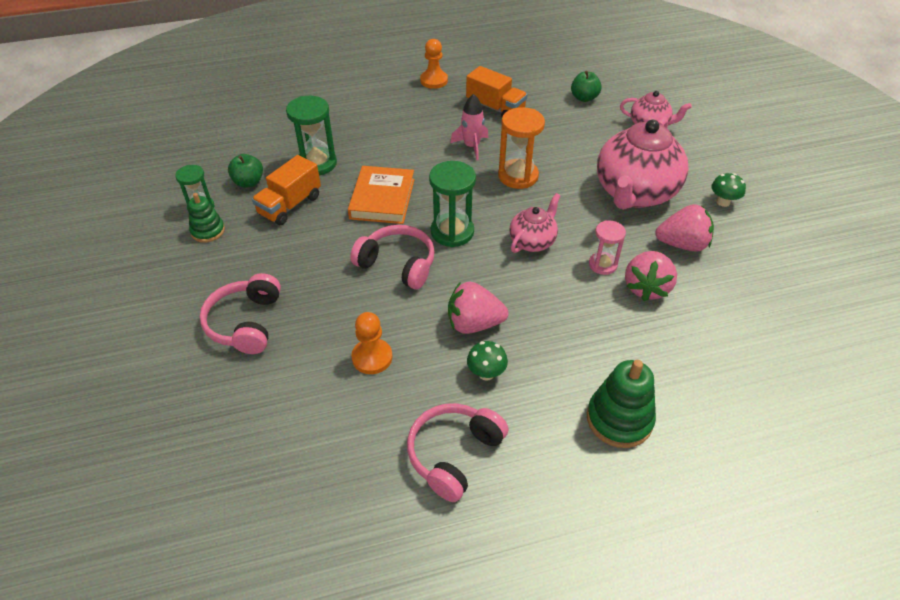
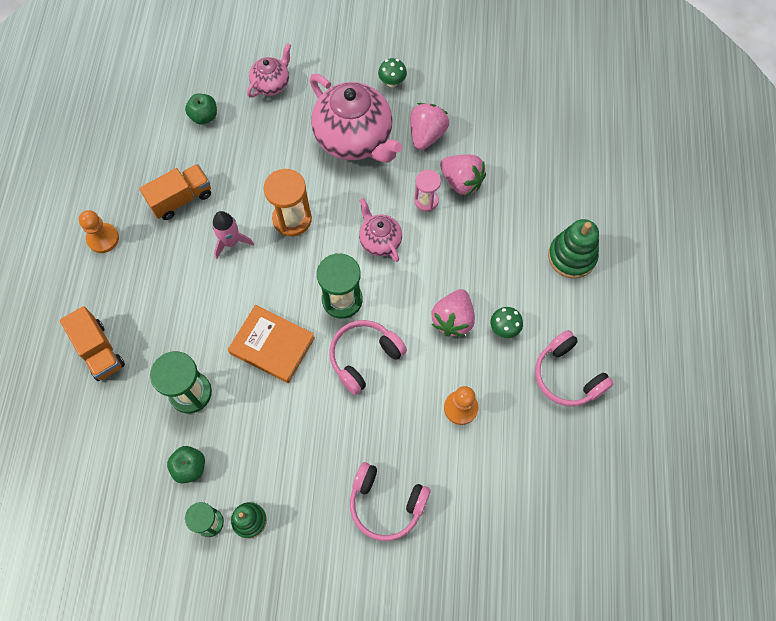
camera: 70 degrees left, 20 degrees up
(290, 205) = (244, 433): orange truck -> orange truck (99, 351)

